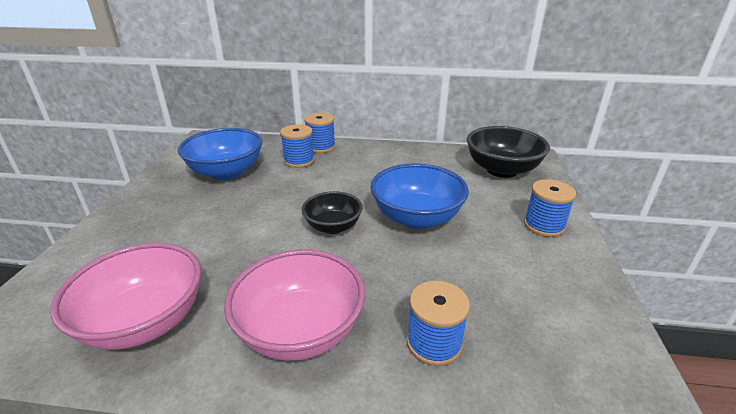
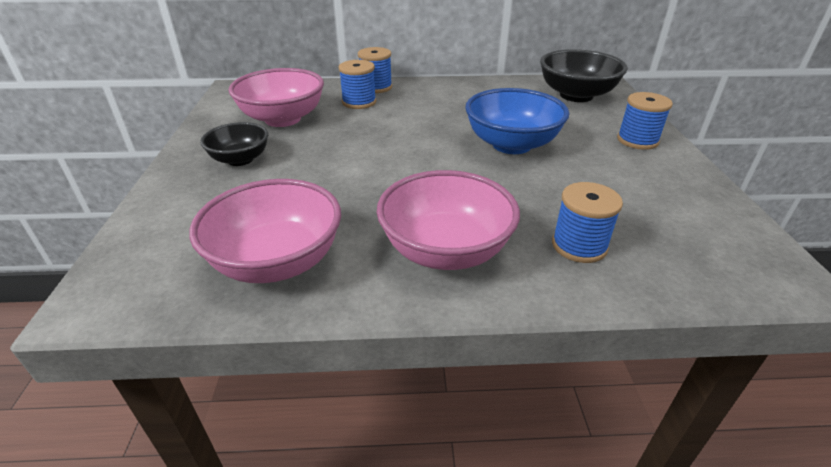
camera: 10 degrees left, 5 degrees up
(226, 172) = (283, 119): blue bowl -> pink bowl
(333, 227) = (430, 160): black bowl -> black bowl (240, 159)

